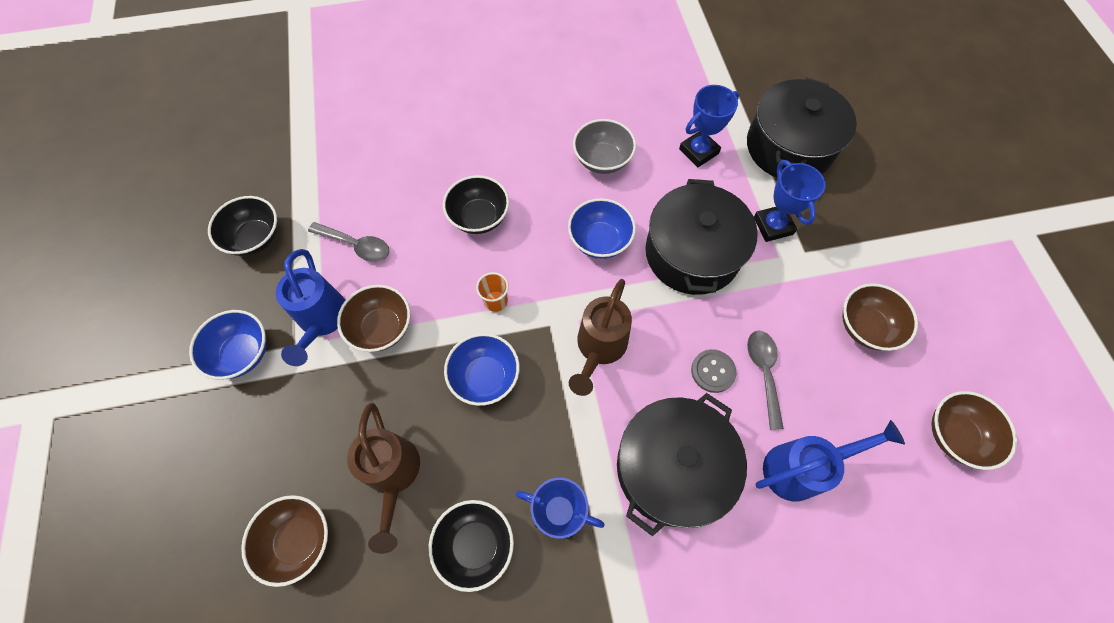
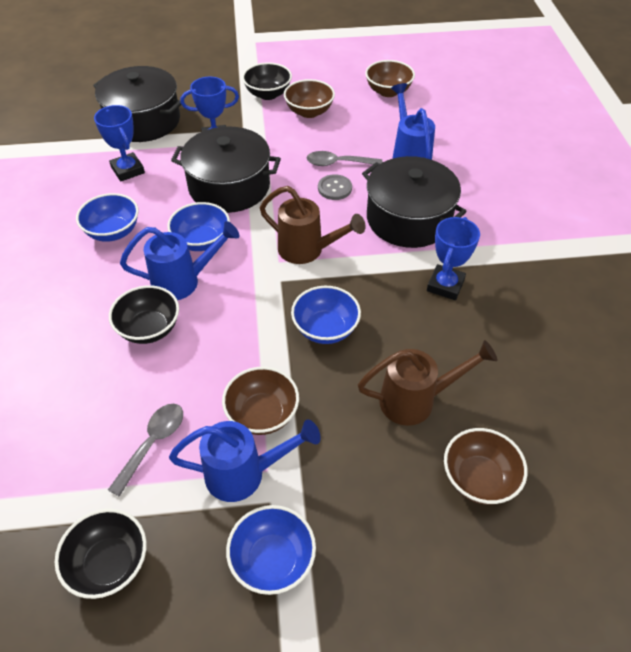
camera: 85 degrees left, 15 degrees down
(475, 545) = (472, 340): black bowl -> black bowl (268, 94)
(496, 301) = (249, 318): orange cup -> none
(541, 235) = (184, 281): none -> blue watering can
(602, 160) = (113, 232): grey bowl -> blue bowl

